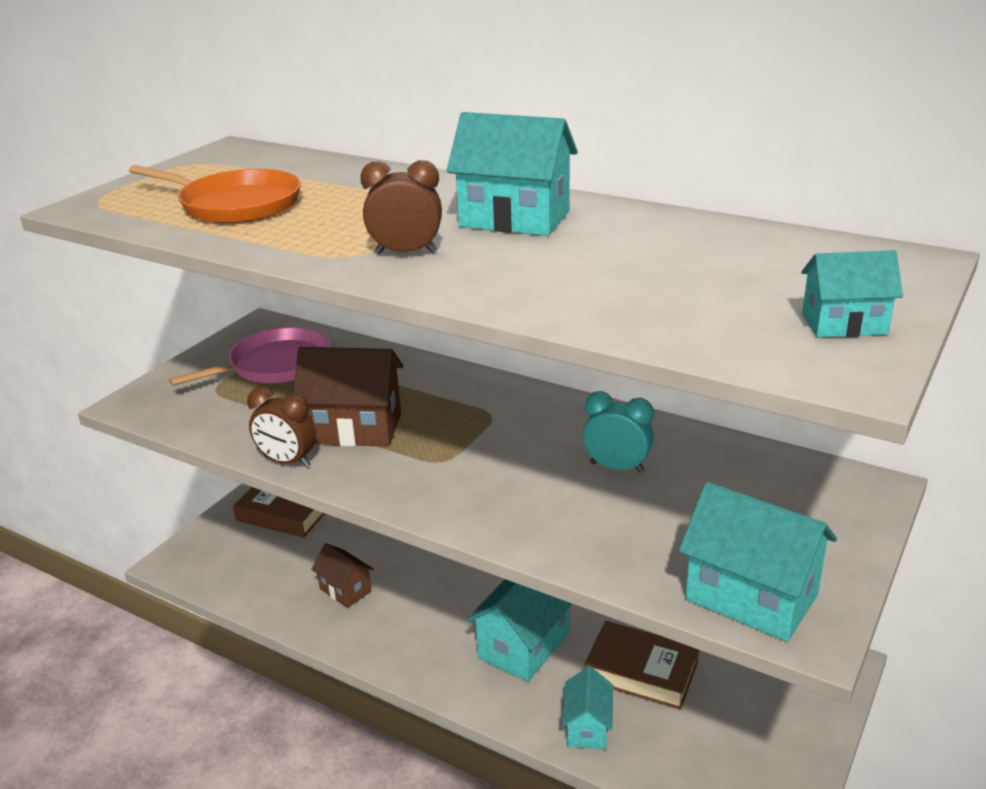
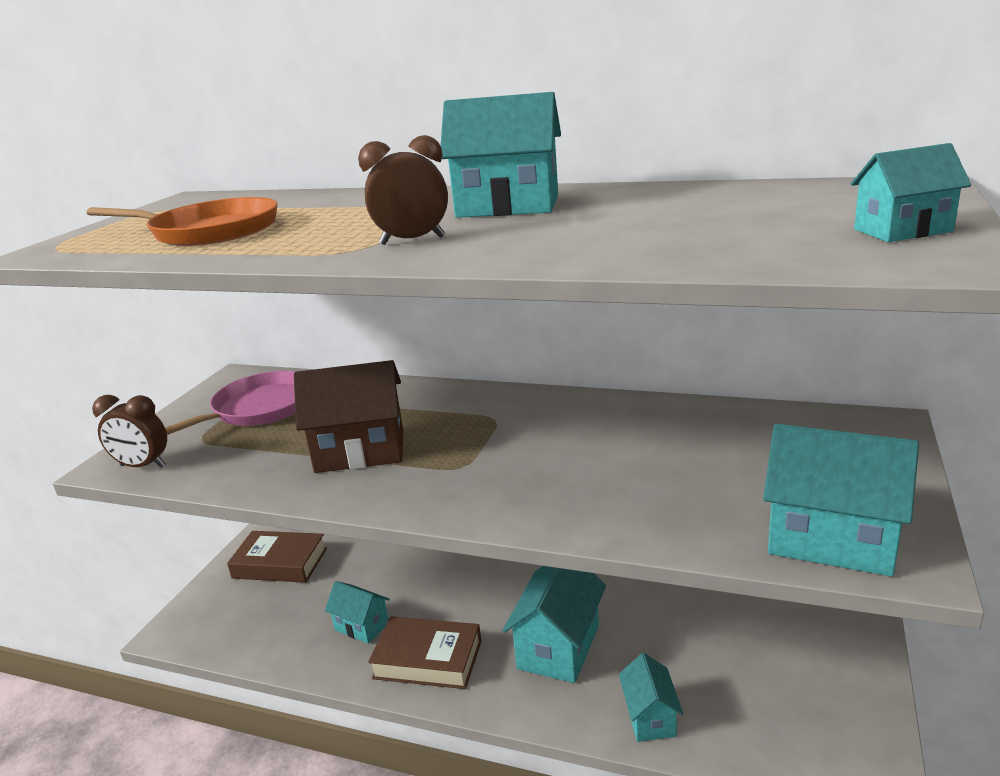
camera: 10 degrees left, 5 degrees down
(287, 462) = (298, 493): brown clock -> brown clock (143, 466)
(345, 590) = (361, 626): brown house -> turquoise house
(617, 467) = (638, 445): turquoise clock -> none
(641, 672) = (681, 651): brown book -> brown book (427, 659)

